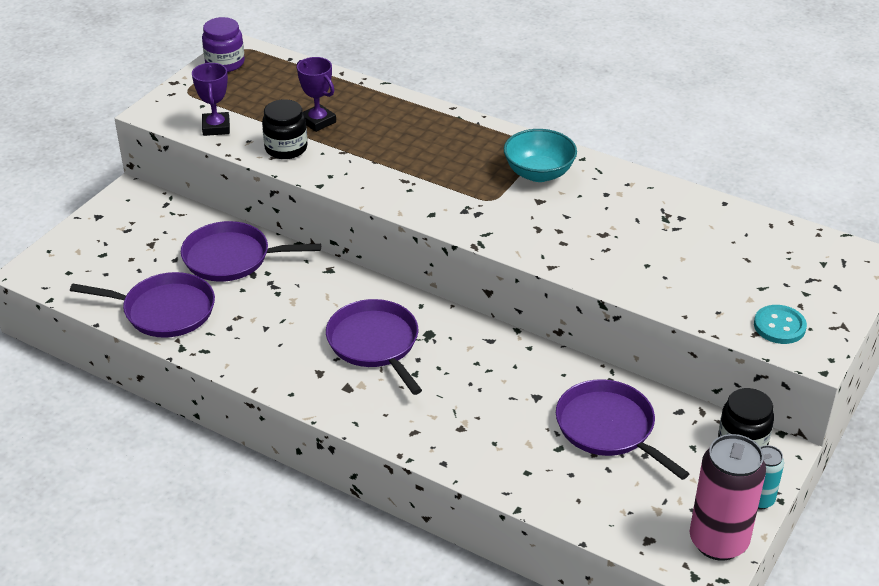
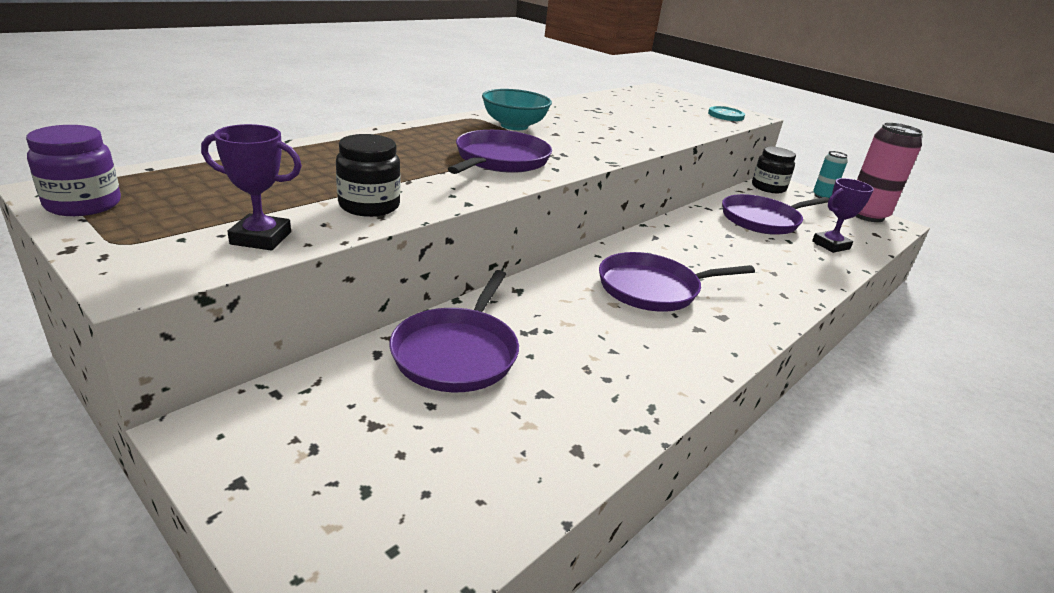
camera: 80 degrees left, 10 degrees down
(164, 310) = (553, 433): purple pan -> purple pan (500, 160)
(318, 121) = (327, 180): purple trophy -> purple trophy (830, 245)

